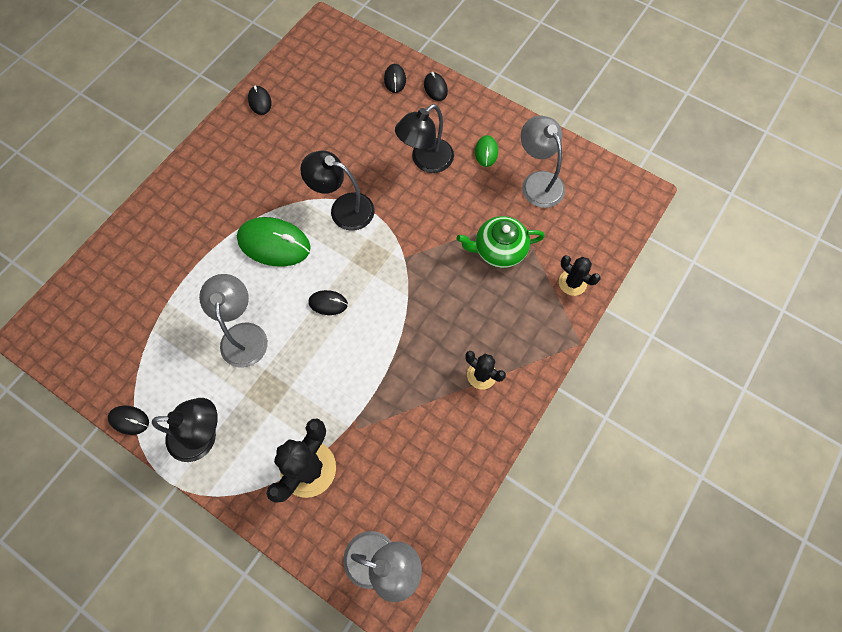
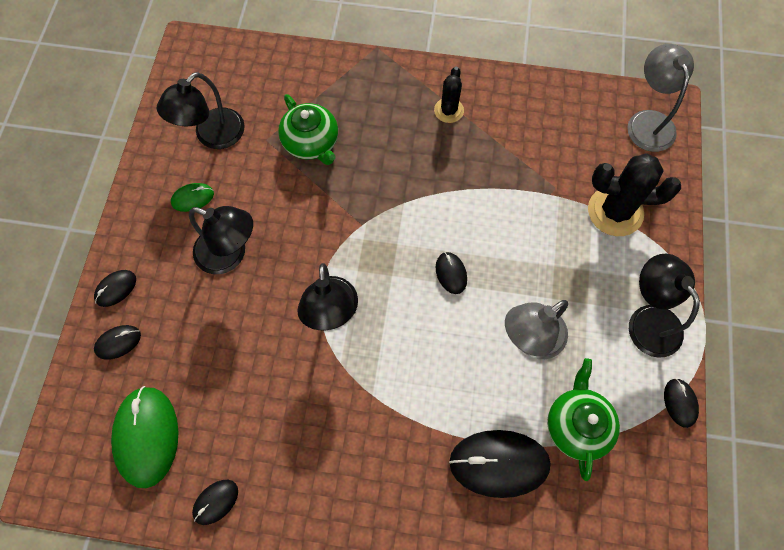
camera: 115 degrees left, 0 degrees up
(164, 334) = (577, 425): none -> green teapot
(175, 269) = (499, 463): none -> black mouse
(274, 244) = (411, 366): green mouse -> green mouse (147, 436)
(538, 182) = (212, 136): grey lamp -> black lamp
(572, 283) = (318, 71): black cactus -> none

